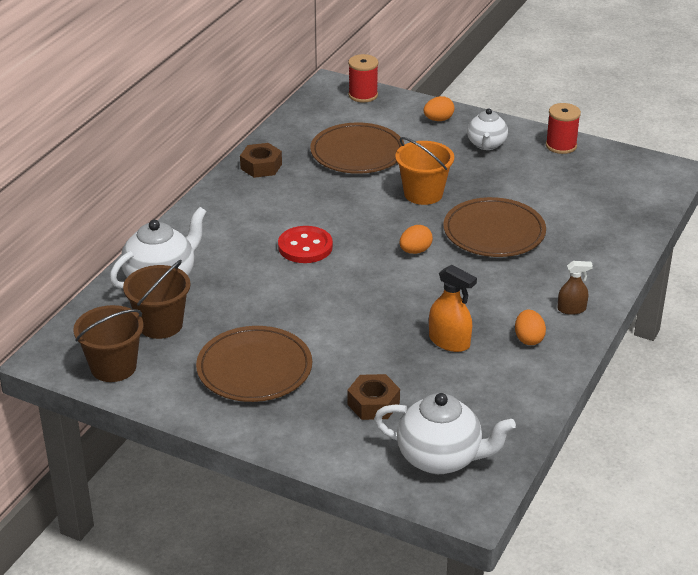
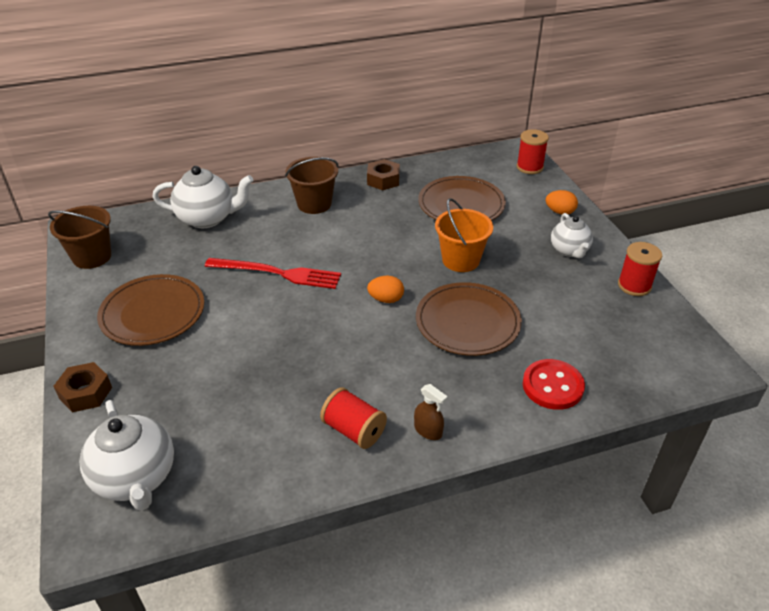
camera: 45 degrees right, 5 degrees up
(160, 325) = (158, 247): brown bucket -> brown bucket (314, 204)
(302, 282) = (277, 273): none -> red fork
(305, 247) = (320, 250): red button -> red button (552, 386)
(373, 404) = (170, 395): brown nut -> brown nut (85, 393)
(449, 341) = (295, 387): orange spray bottle -> none
(486, 145) = (569, 250): white teapot -> white teapot turned 60 degrees counterclockwise
(528, 339) = (354, 430): orange egg -> red spool

